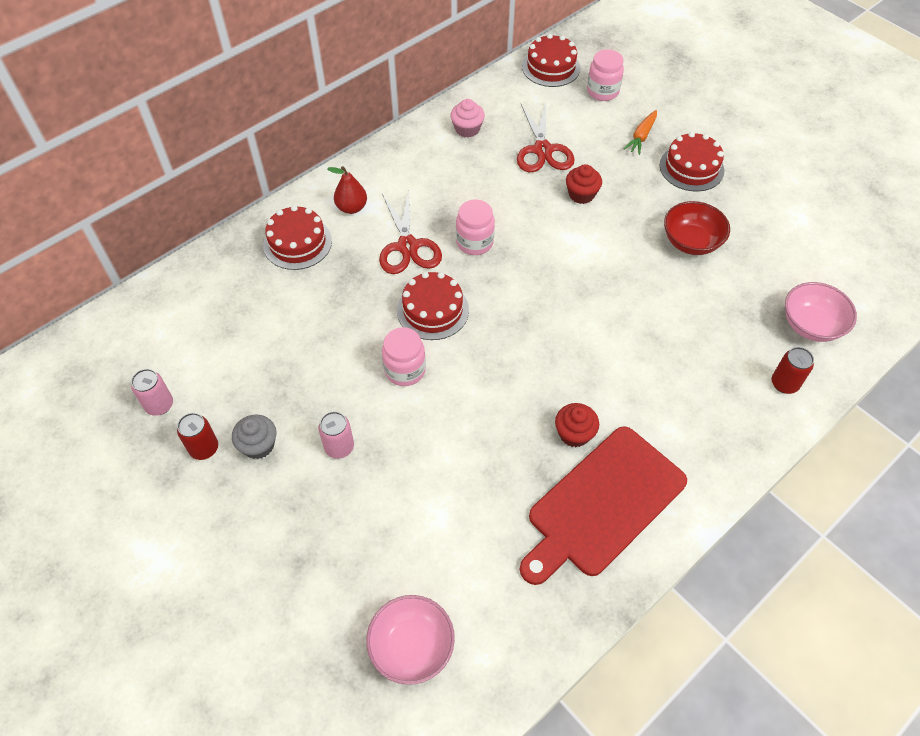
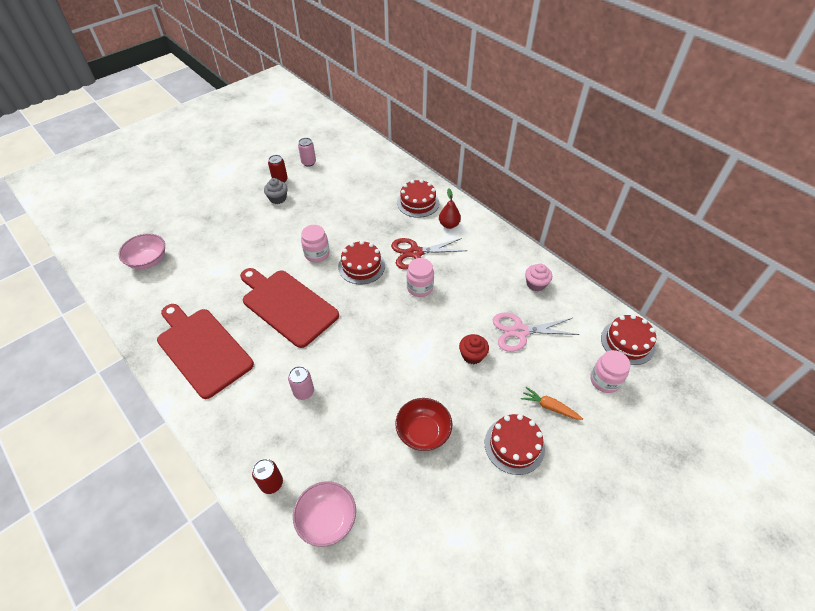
camera: 90 degrees right, 5 degrees down
(339, 447) = (270, 228): pink can -> pink can (304, 392)
(512, 399) = (287, 305): none -> red cutting board
(543, 150) = (520, 331): red scissors -> pink scissors
(574, 433) = (255, 337): red cupcake -> none

